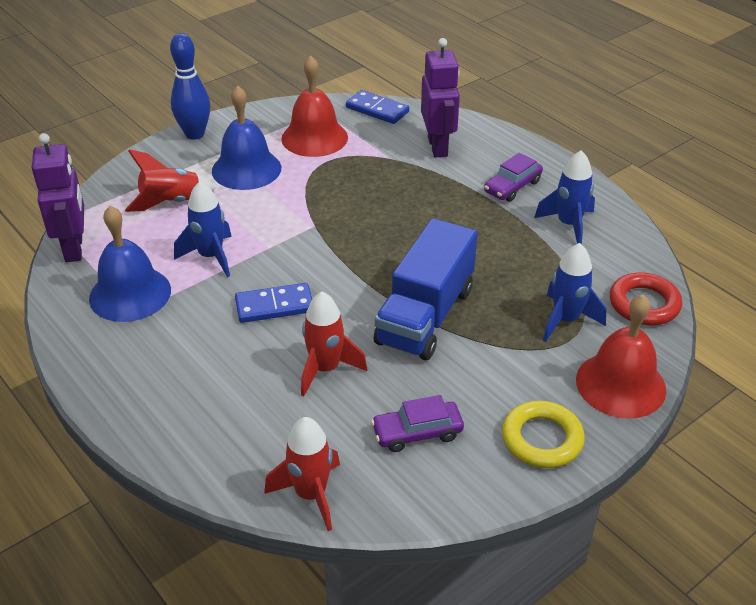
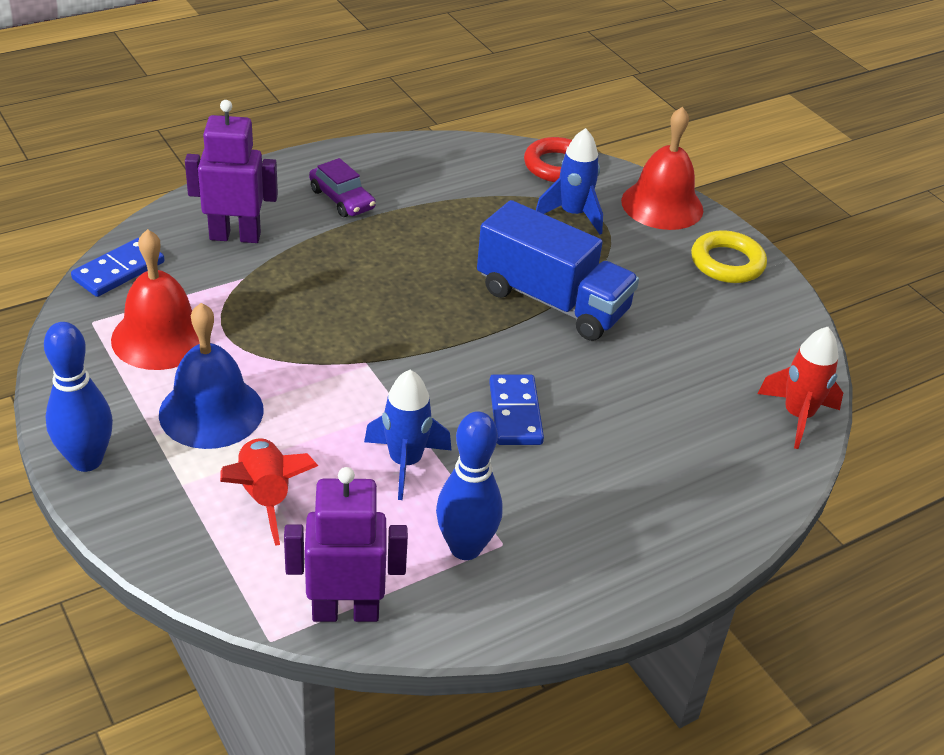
camera: 85 degrees left, 0 degrees up
(130, 294) = (465, 548): blue bell -> blue bowling pin
(325, 369) = (626, 384): red rocket -> none
(417, 433) = (718, 335): purple car -> none
(568, 225) = (424, 179): blue rocket -> none

